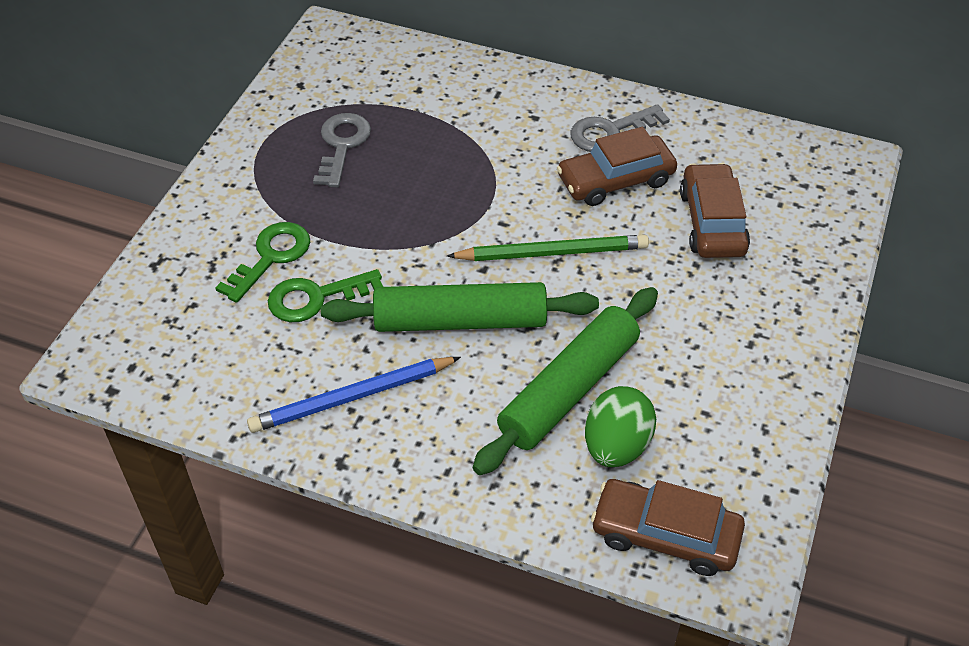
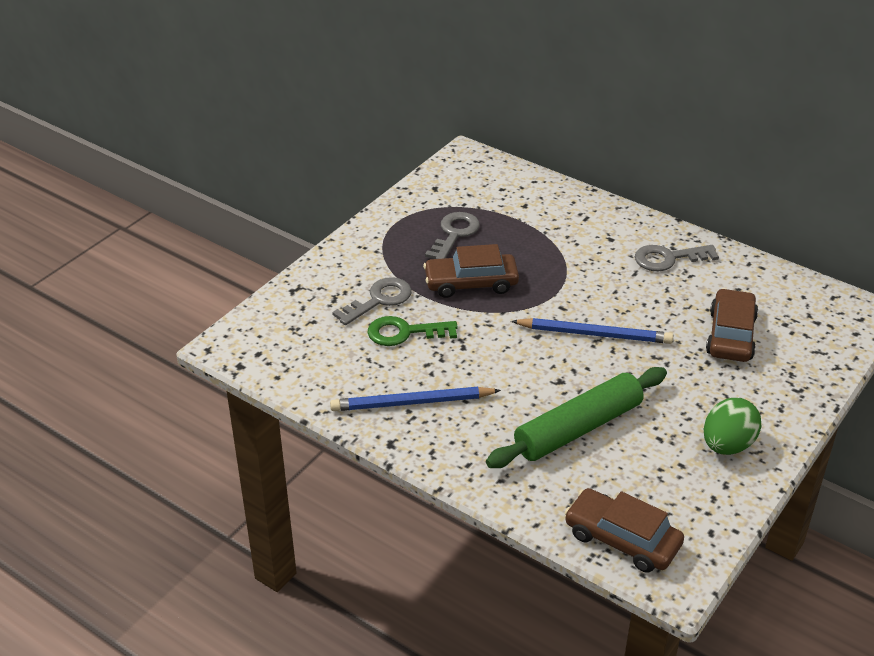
camera: 15 degrees right, 10 degrees down
(271, 257) = (379, 300): green key -> grey key
(460, 320) = (509, 367): green rolling pin -> none
(552, 252) = (594, 334): green pencil -> blue pencil
(615, 180) = (661, 293): brown car -> brown car (471, 283)
(616, 446) = (603, 473): green egg -> green egg (727, 445)

